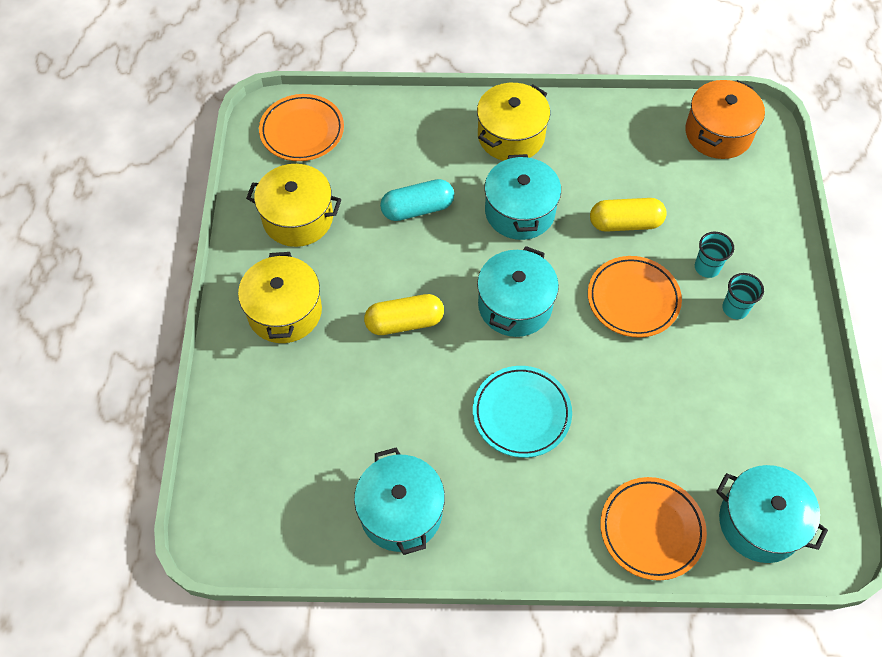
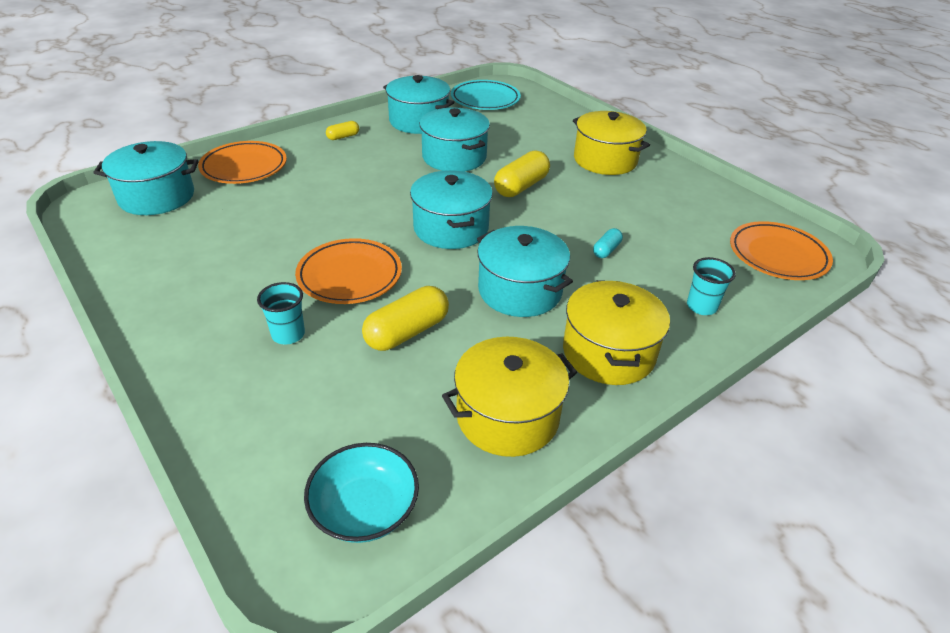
camera: 140 degrees right, 20 degrees down
(298, 218) = (679, 203): yellow pot -> yellow pot (507, 416)
(417, 209) = (606, 250): turquoise capsule -> turquoise capsule, size x0.53
(424, 410) = (454, 157): none -> turquoise pot
(511, 530) = (343, 137): none -> yellow capsule
(521, 413) = (384, 179): turquoise plate -> turquoise plate (485, 99)
(718, 133) = (364, 509): orange pot -> turquoise bowl
(735, 308) = (237, 313): turquoise cup -> turquoise cup (701, 306)

